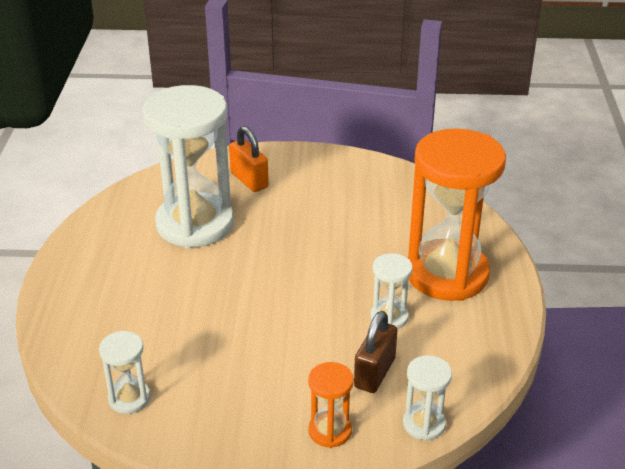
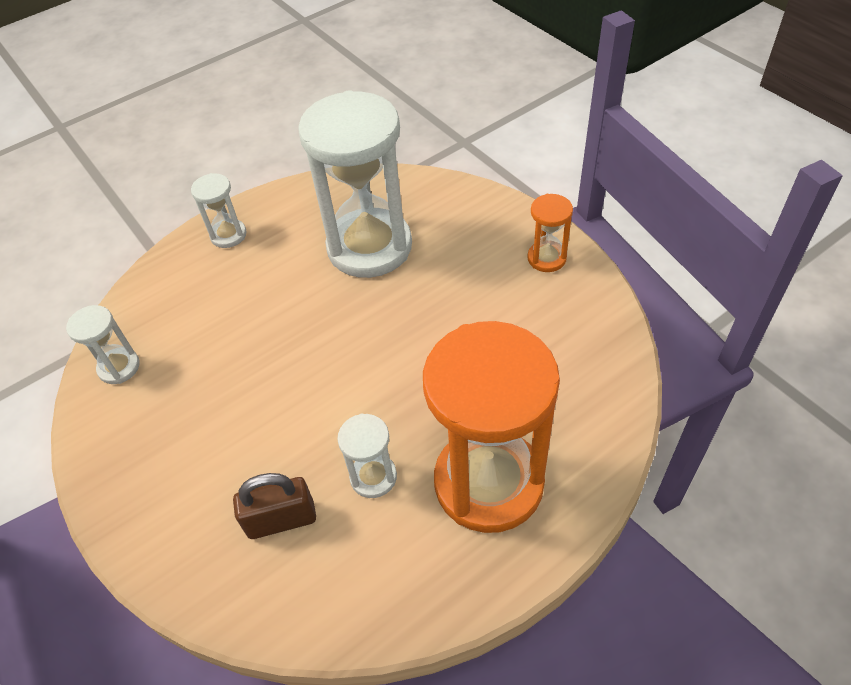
camera: 55 degrees right, 15 degrees up
(249, 180) = (470, 235): orange padlock -> none
(330, 431) = (176, 537): orange hourglass -> orange hourglass (546, 258)
(424, 424) = (239, 613): white hourglass -> white hourglass (228, 235)

